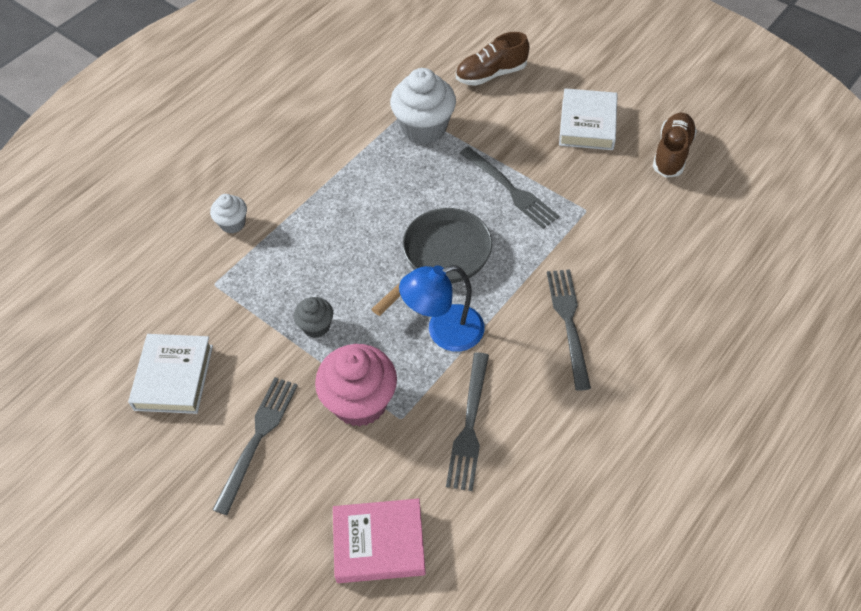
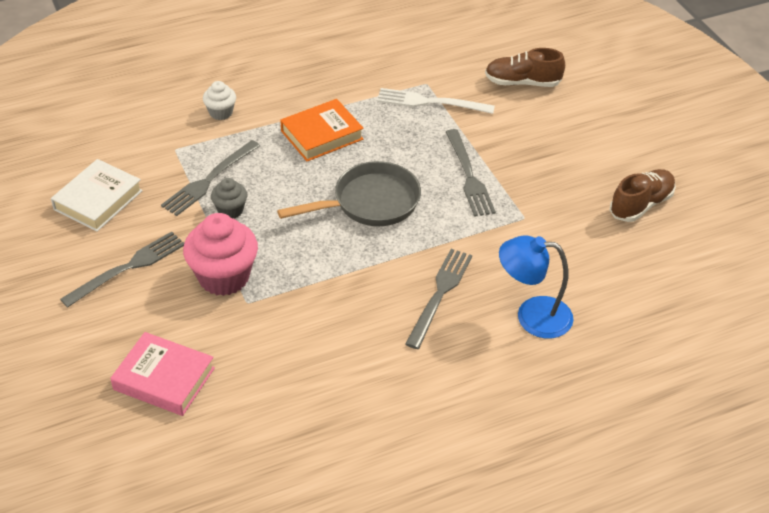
camera: 25 degrees right, 10 degrees down
(348, 205) = (322, 135): none -> orange book
(424, 128) = (430, 102): white cupcake -> white fork
(444, 332) = (329, 257): blue lamp -> blue lamp (532, 316)
(469, 425) = (297, 331): grey fork -> grey fork (209, 180)
(587, 124) = (579, 153): white book -> none

